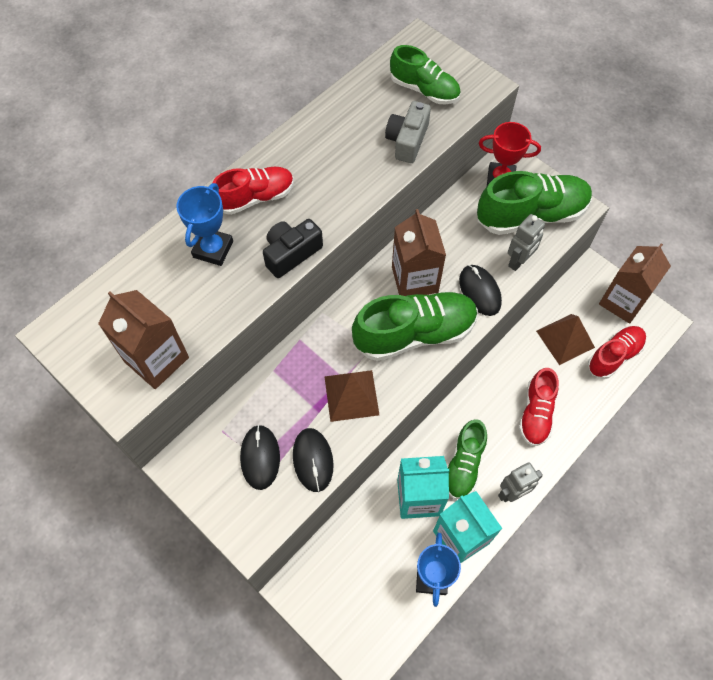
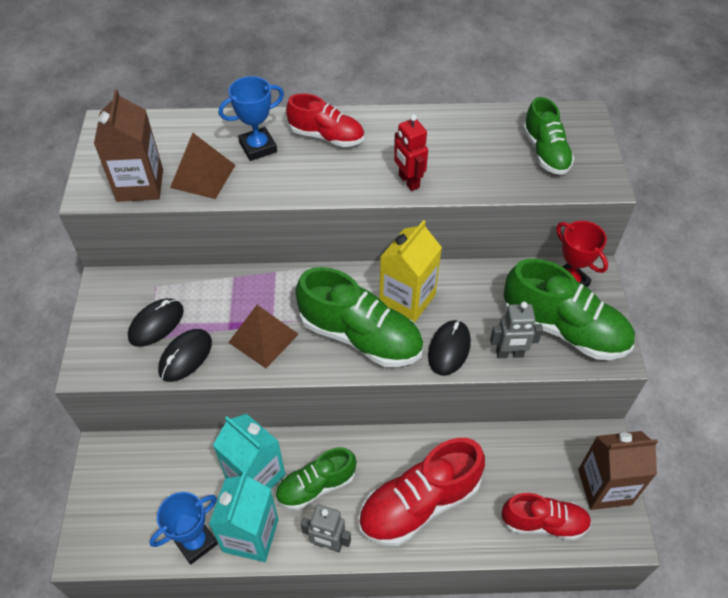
camera: 45 degrees right, 10 degrees down
(291, 253) = (304, 188): black camera -> none
(359, 187) = (408, 181): none -> red robot
(407, 140) = (486, 176): grey camera -> none
(414, 279) = (407, 299): brown carton -> yellow carton
(536, 413) = (419, 503): red shoe -> red shoe, size x1.59
(565, 339) = (513, 470): brown pyramid -> brown pyramid (203, 176)

